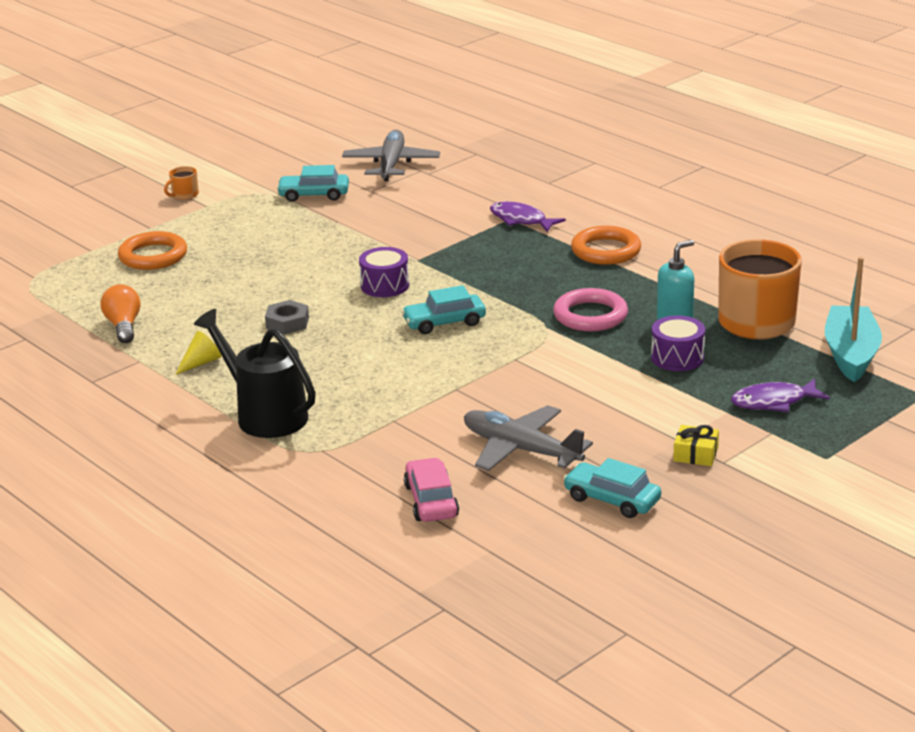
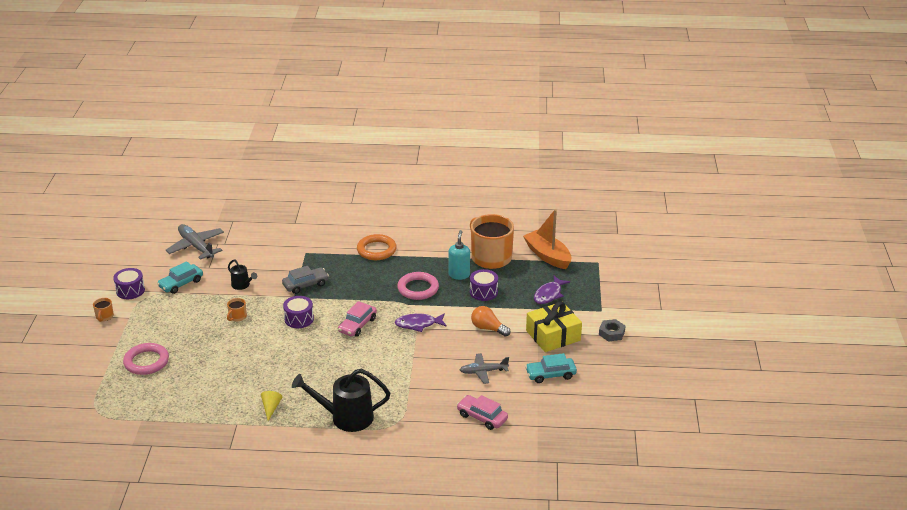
camera: 45 degrees left, 5 degrees up
(123, 326) = (196, 409): orange light bulb -> orange light bulb (488, 328)
(153, 256) = (146, 362): orange ring -> pink ring
(251, 180) = (130, 290): none -> purple drum
(287, 323) = (281, 364): grey nut -> grey nut (611, 333)
(319, 253) = (237, 317): none -> orange mug
(378, 223) = (242, 285): none -> black watering can
(444, 322) = (357, 325): turquoise car -> pink car
(453, 253) = (305, 285): none -> grey car
(521, 220) = (312, 251): purple fish -> purple fish (418, 324)
(521, 449) = (483, 371): grey plane -> grey plane, size x0.65
(695, 454) = (553, 335): yellow gift -> yellow gift, size x2.09
(851, 354) = (547, 256): turquoise boat -> orange boat

